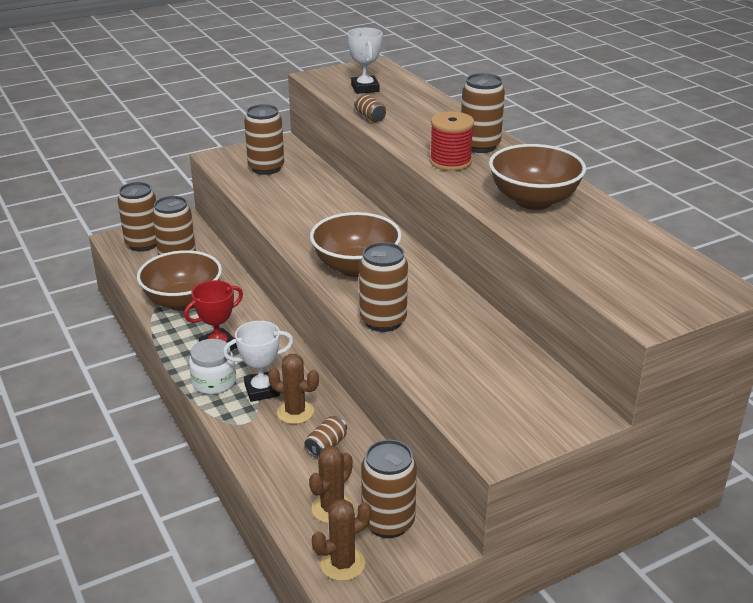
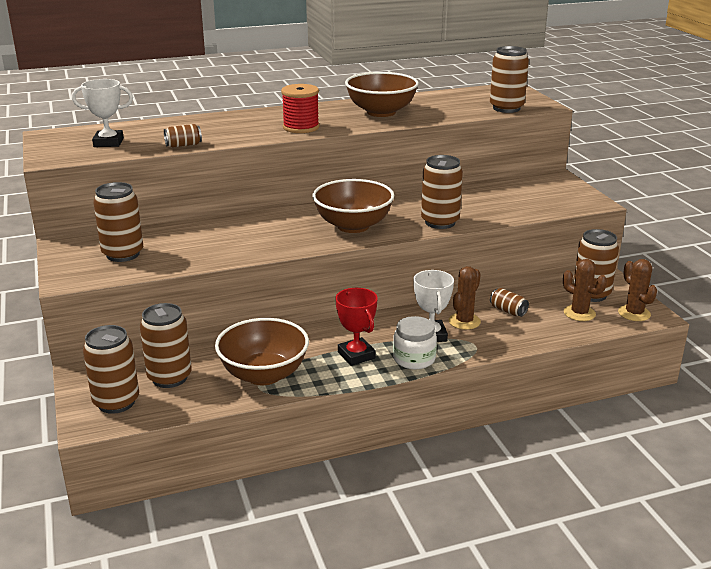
camera: 80 degrees left, 5 degrees down
(480, 146) = (276, 117): brown can -> brown can (506, 108)

